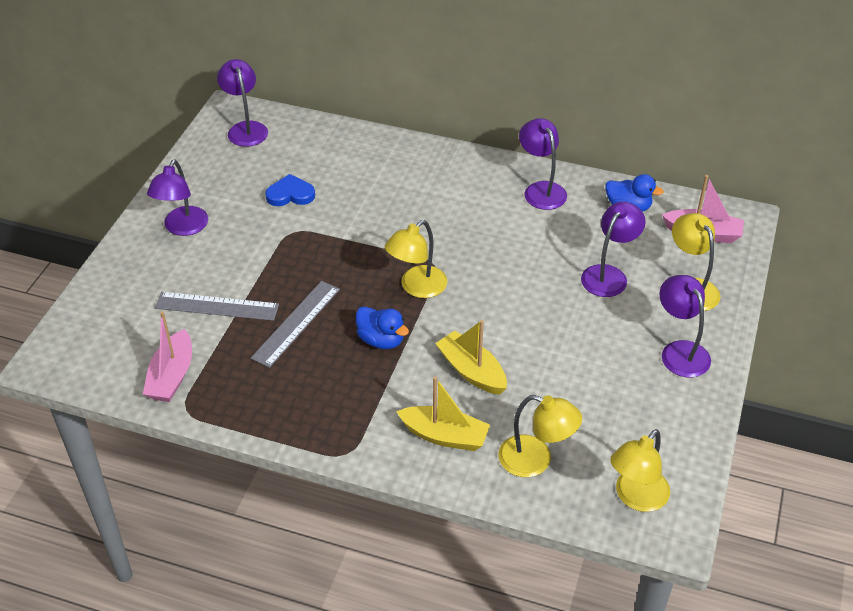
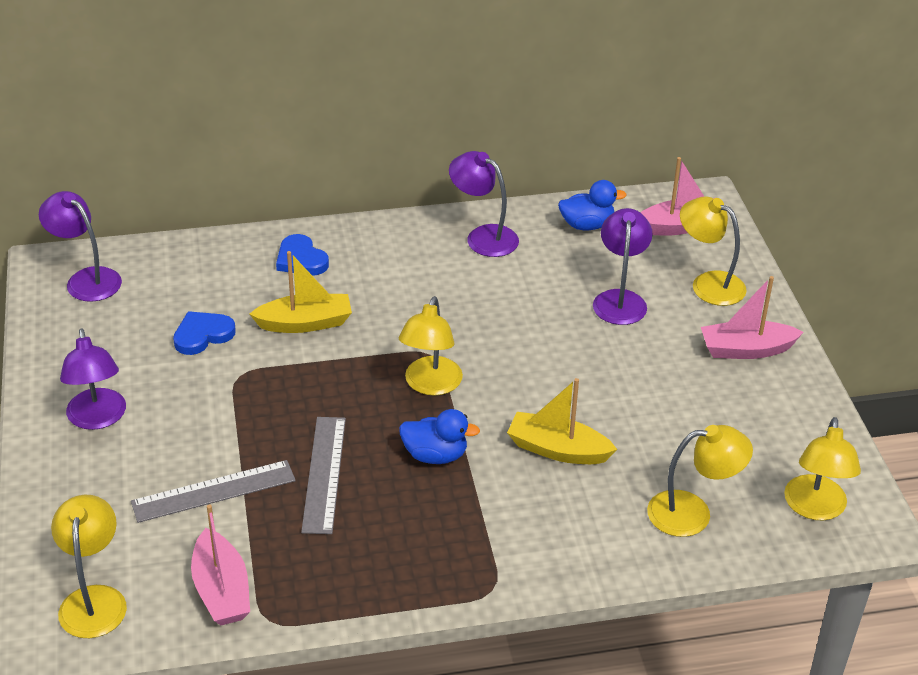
camera: 30 degrees left, 5 degrees down
(92, 349) = (94, 599): none -> yellow lamp
(396, 163) = (301, 259): none -> blue heart
(444, 436) = (582, 527): yellow boat -> yellow boat (305, 323)
(680, 351) = (746, 350): purple lamp -> pink boat

